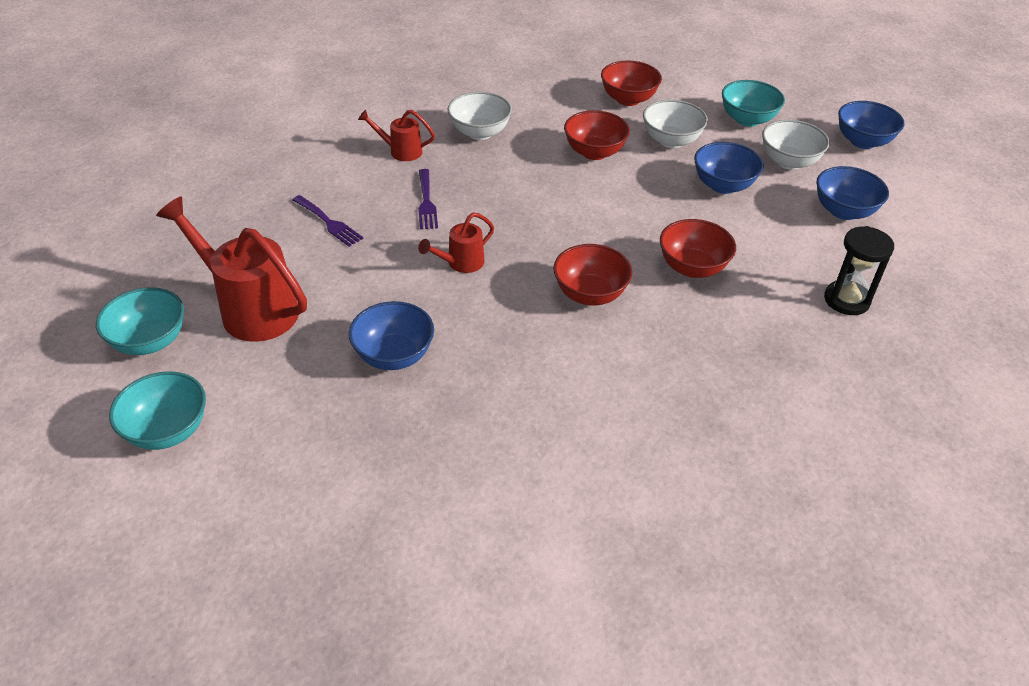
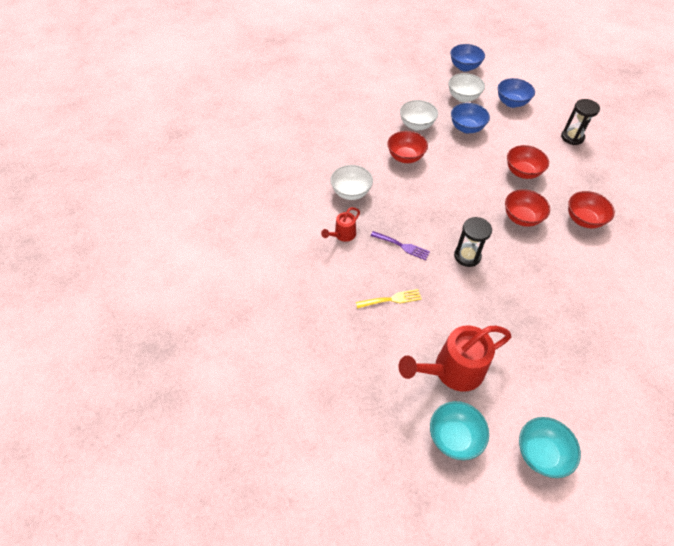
camera: 55 degrees left, 10 degrees up
(329, 222) = (391, 299): purple fork -> yellow fork
(394, 356) = (528, 318): blue bowl -> none
(461, 263) = (467, 256): red watering can -> black hourglass
(628, 99) = (367, 120): red bowl -> red bowl (583, 220)
(747, 119) = (419, 91): turquoise bowl -> none

